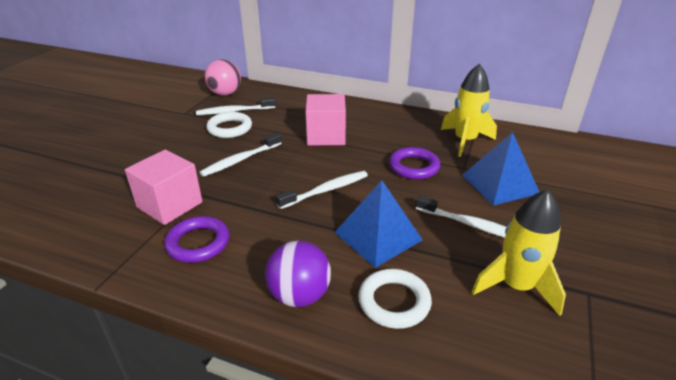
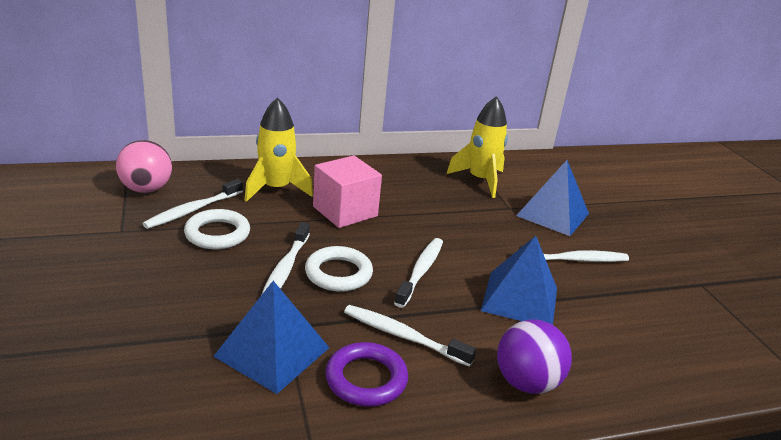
camera: 40 degrees left, 5 degrees down
(169, 205) = (272, 352): pink cube -> blue pyramid
(256, 227) = (403, 336): none -> white toothbrush
(394, 302) = (600, 351): white ring -> white ring (338, 273)
(413, 167) = (468, 220): purple ring -> none
(516, 286) = (659, 299): yellow rocket -> yellow rocket (276, 189)

